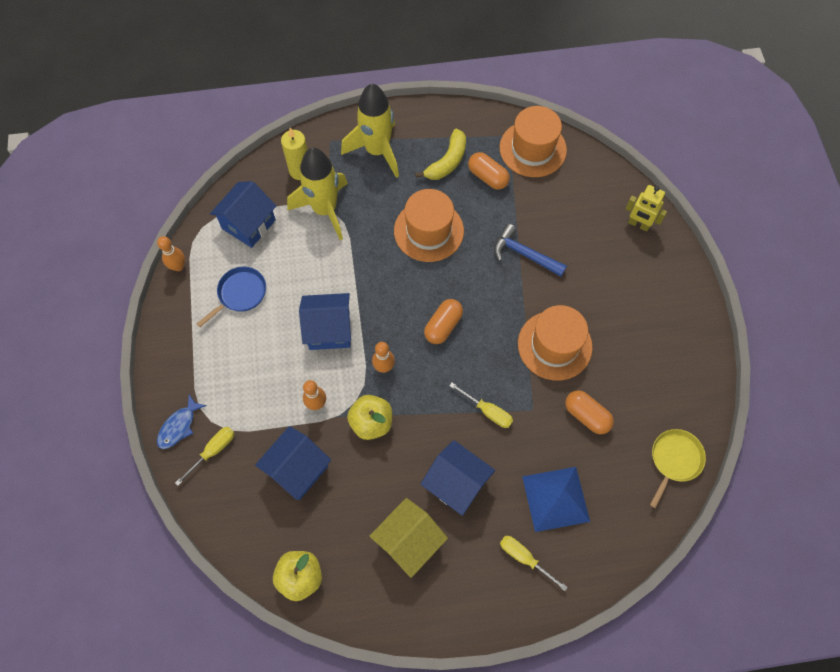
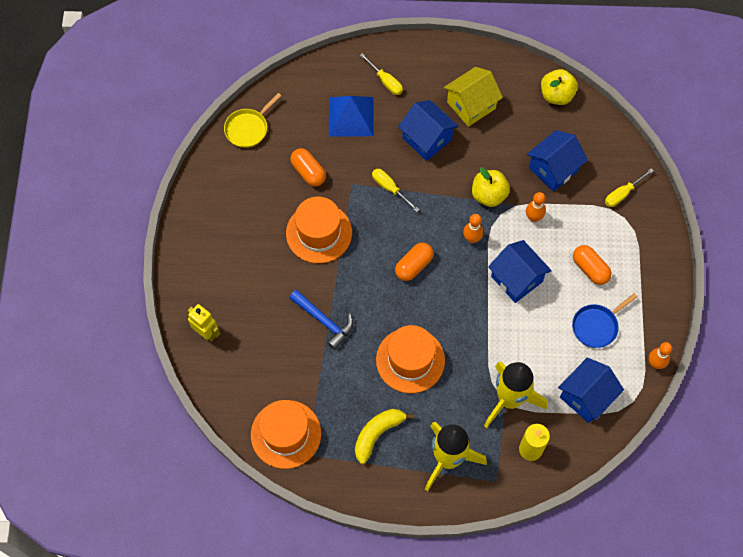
camera: 170 degrees left, 0 degrees up
(179, 426) = (651, 218): blue fish -> none
(329, 330) = (516, 279): blue house -> blue house turned 45 degrees clockwise
(487, 177) = (340, 409): orange capsule -> orange capsule (590, 269)

